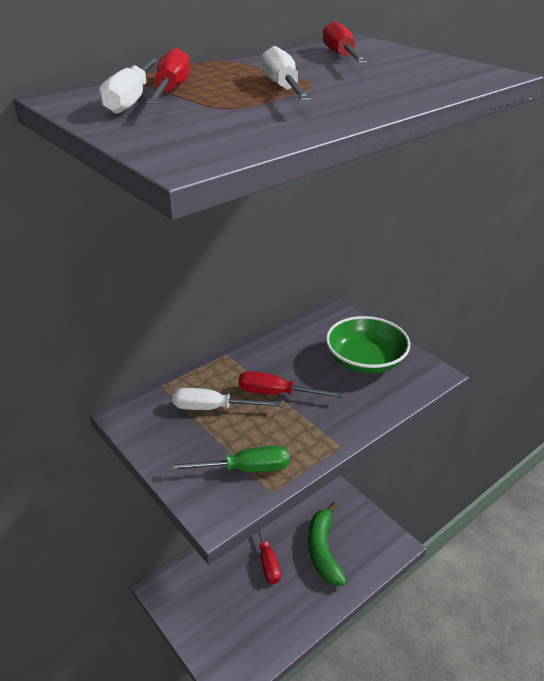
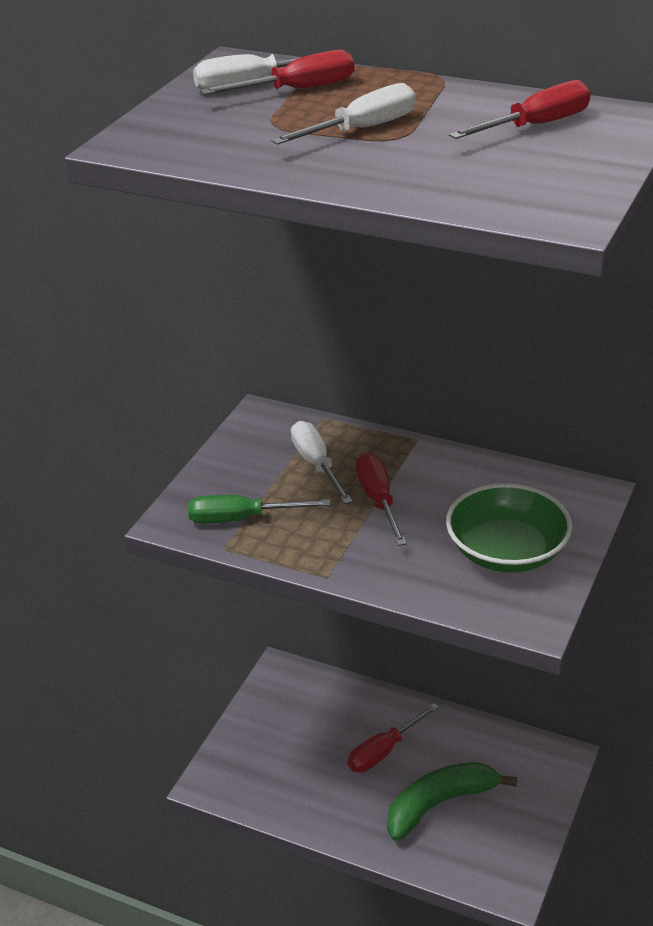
camera: 65 degrees right, 0 degrees up
(244, 469) = (242, 519): green screwdriver -> green screwdriver turned 120 degrees clockwise

